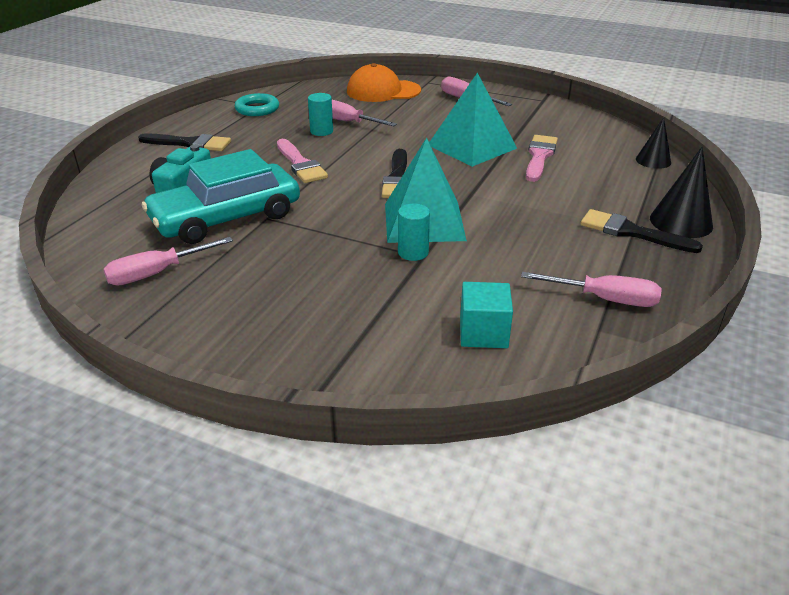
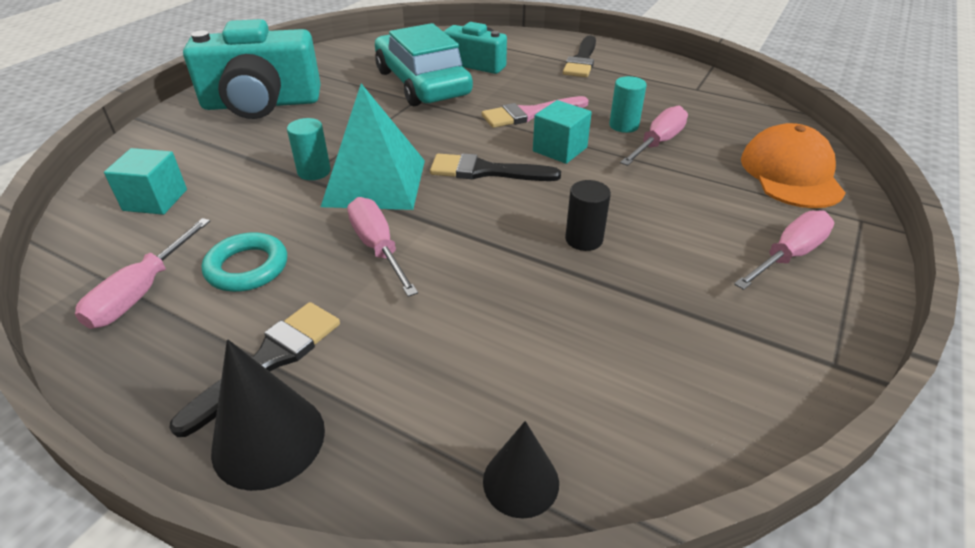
camera: 95 degrees right, 5 degrees up
(156, 273) = (344, 63): pink screwdriver -> pink screwdriver (377, 247)
(257, 109) = (685, 88): turquoise ring -> turquoise ring (247, 267)
(267, 313) = (262, 104): none -> turquoise camera
(360, 153) = (560, 149): none -> turquoise cube
(472, 146) = (584, 239): turquoise pyramid -> black cylinder
(539, 156) = (546, 307): pink brush -> none

